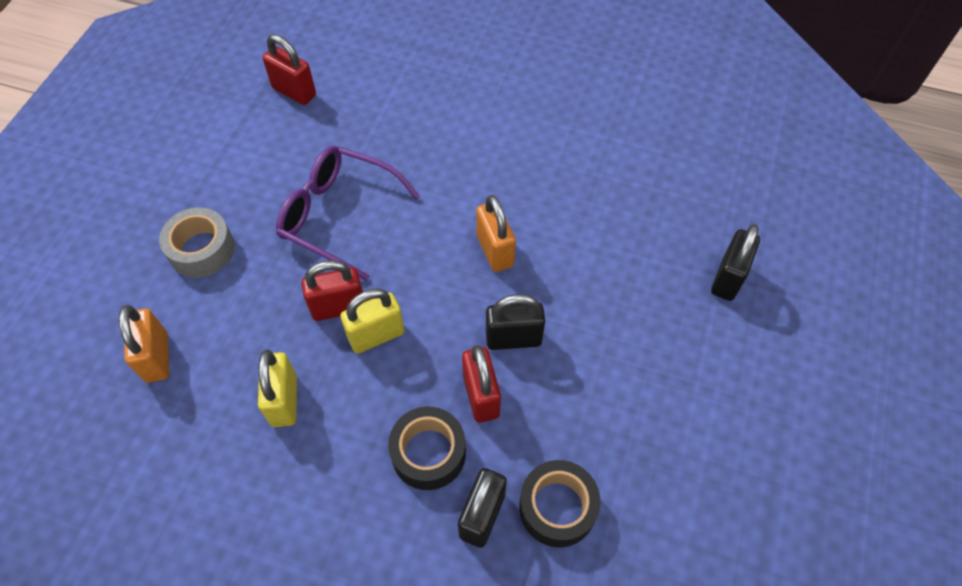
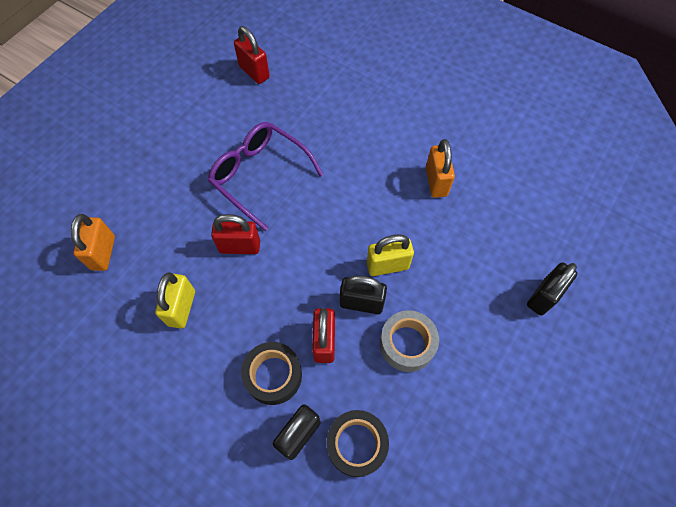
camera: 15 degrees right, 5 degrees up
(202, 250) = (156, 179): grey tape -> grey tape (407, 344)
(376, 335) = (261, 275): yellow padlock -> yellow padlock (387, 265)
(495, 251) = (367, 230): orange padlock -> orange padlock (436, 182)

